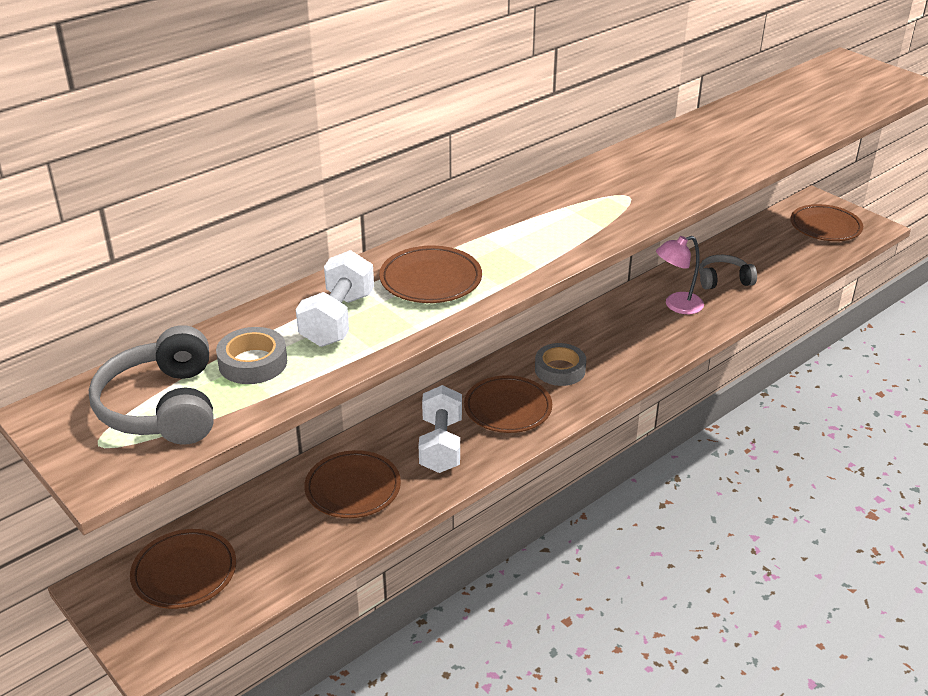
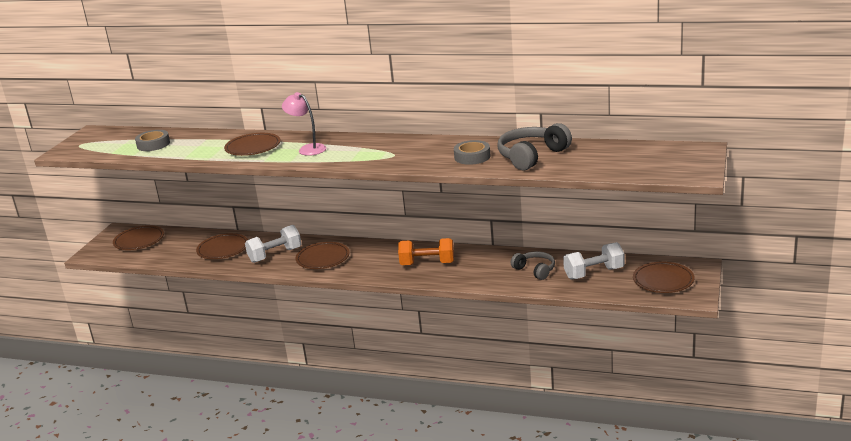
camera: 60 degrees right, 10 degrees down
(163, 407) = (110, 144): grey headphones -> grey headphones (532, 156)
(338, 319) = (200, 145): white dumbbell -> white dumbbell (594, 273)
(560, 370) = (373, 258): grey tape -> grey tape (472, 157)
(624, 338) = (427, 264): none -> orange dumbbell
(676, 305) = (483, 266): pink lamp -> pink lamp (307, 149)

